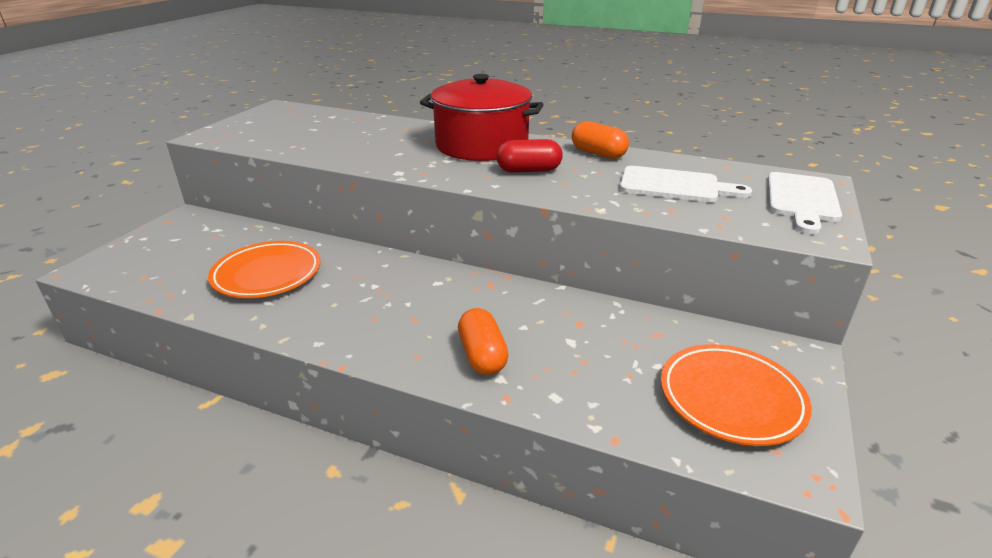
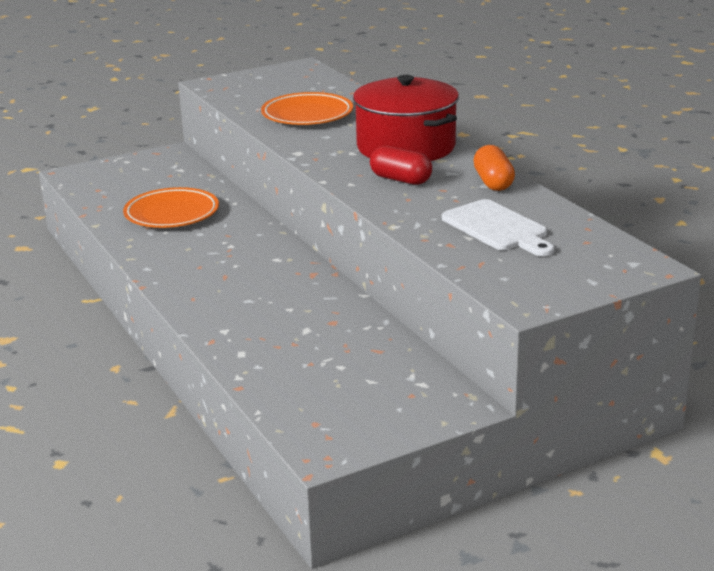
camera: 40 degrees right, 5 degrees down
(482, 355) = (233, 314): orange capsule -> none
(731, 398) = (354, 403): orange plate -> orange plate (307, 115)
(802, 200) = (586, 274): white cutting board -> none

